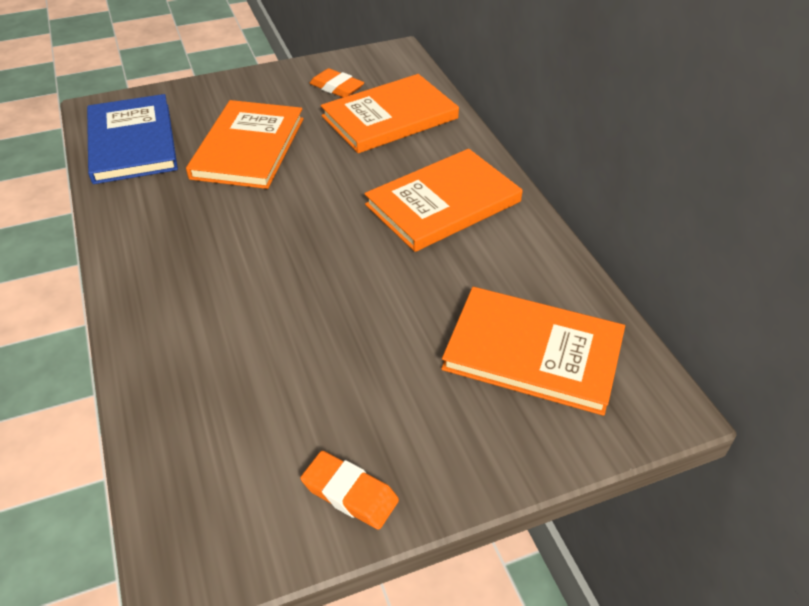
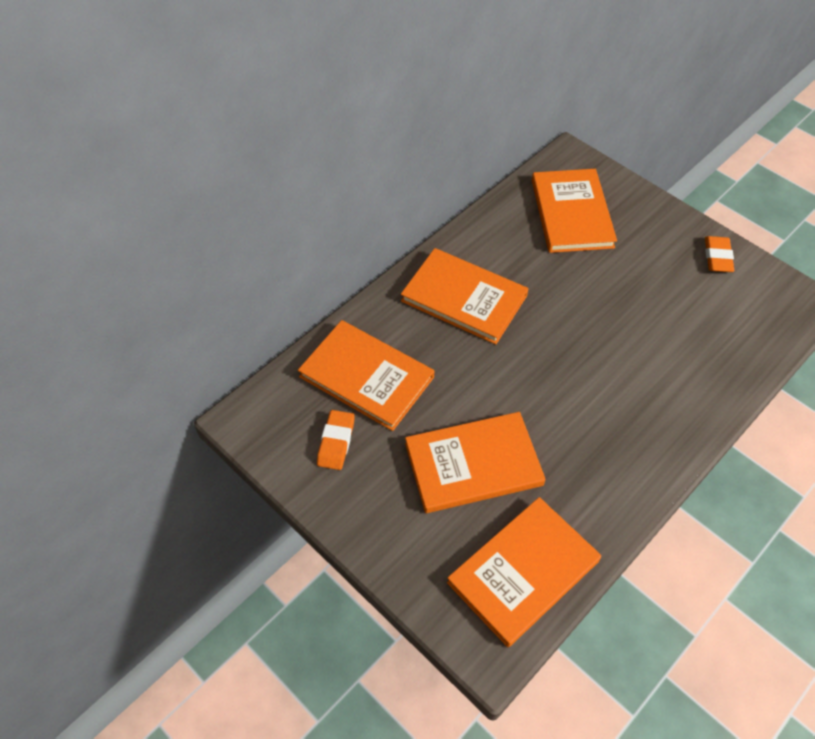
camera: 115 degrees left, 10 degrees up
(132, 142) = (523, 572): blue book -> orange book

